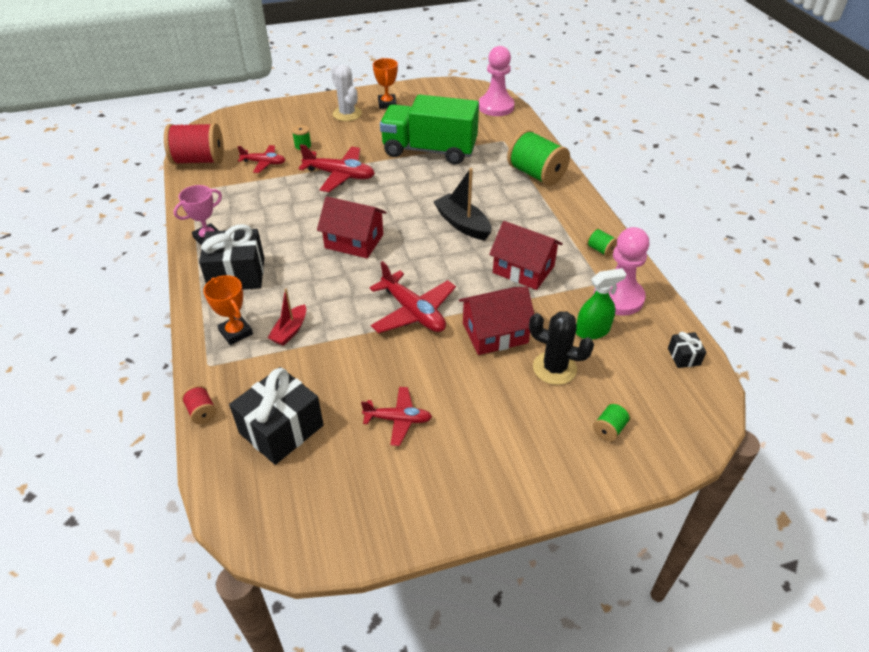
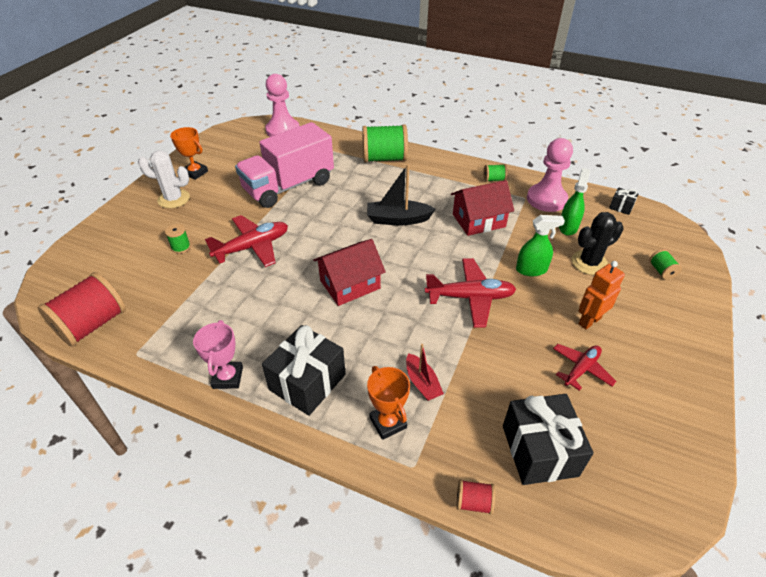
camera: 50 degrees left, 0 degrees up
(236, 332) = (388, 423): orange trophy -> orange trophy turned 60 degrees clockwise
(264, 163) = (166, 282): red plane -> none
(429, 150) = (289, 186): green truck -> pink truck
(468, 401) = (589, 321): none -> orange robot
(495, 333) = (531, 270): red house -> green spray bottle

